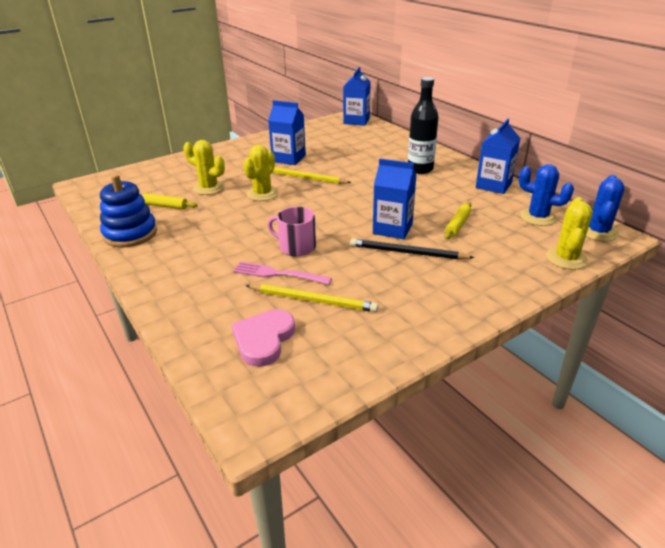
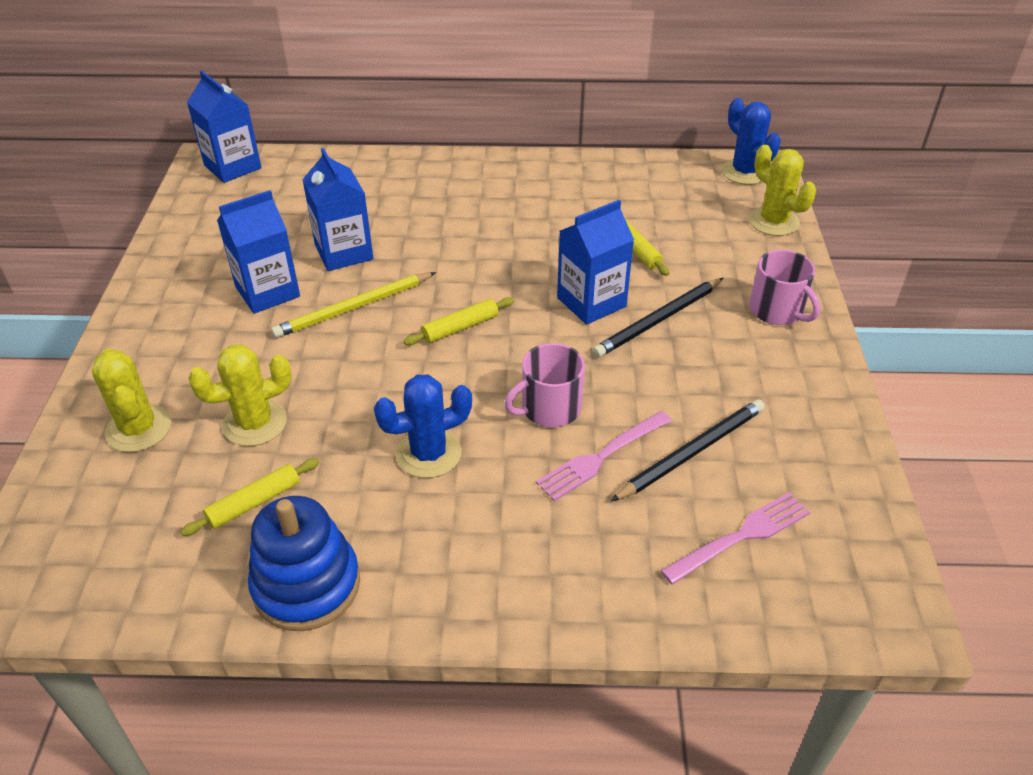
camera: 55 degrees left, 10 degrees up
(262, 194) = (353, 372): yellow cactus -> yellow cactus (138, 429)
(264, 339) = (741, 536): pink heart -> pink fork
(313, 300) = (691, 452): yellow pencil -> black pencil
(324, 204) = (460, 328): none -> yellow rolling pin
(420, 169) = (465, 198): black bottle -> none
(478, 288) = (777, 310): none -> pink mug
(493, 185) = (575, 172): blue carton -> blue carton (344, 252)
(538, 217) = (678, 188): blue cactus -> blue cactus (429, 453)

